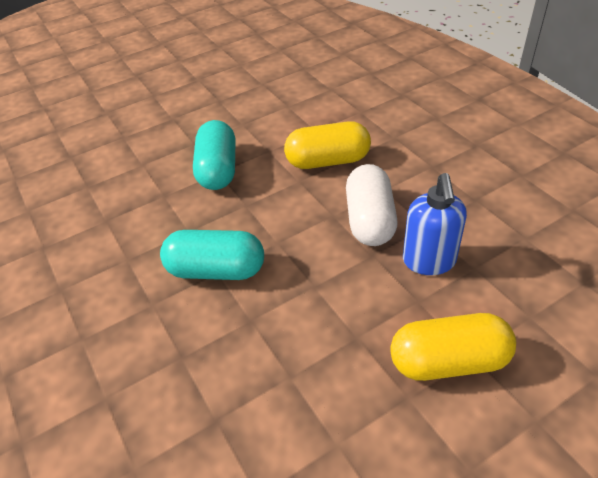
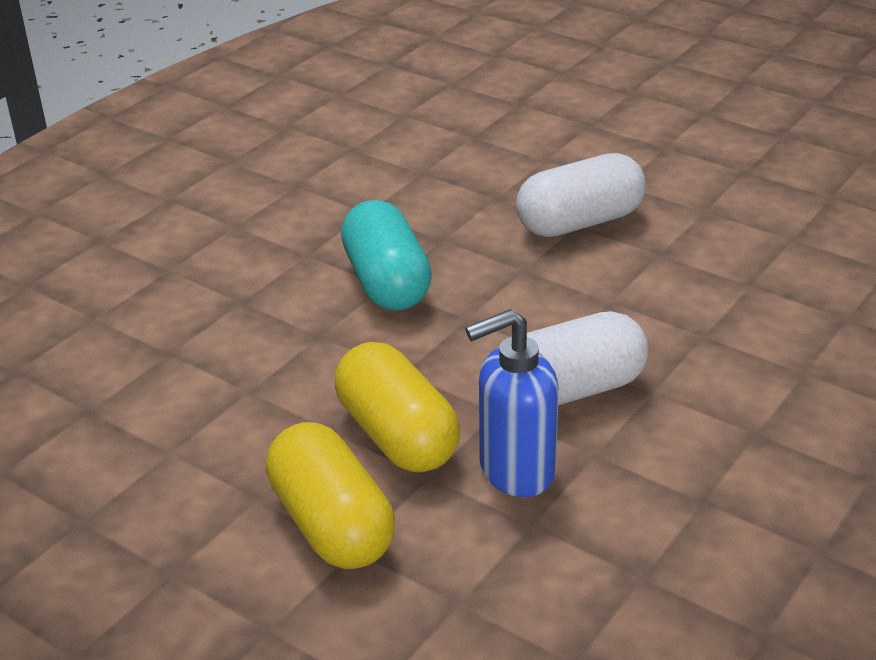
camera: 65 degrees right, 10 degrees down
(218, 170) = (580, 222): turquoise capsule -> white capsule
(328, 161) = (679, 316): yellow capsule -> yellow capsule (397, 436)

